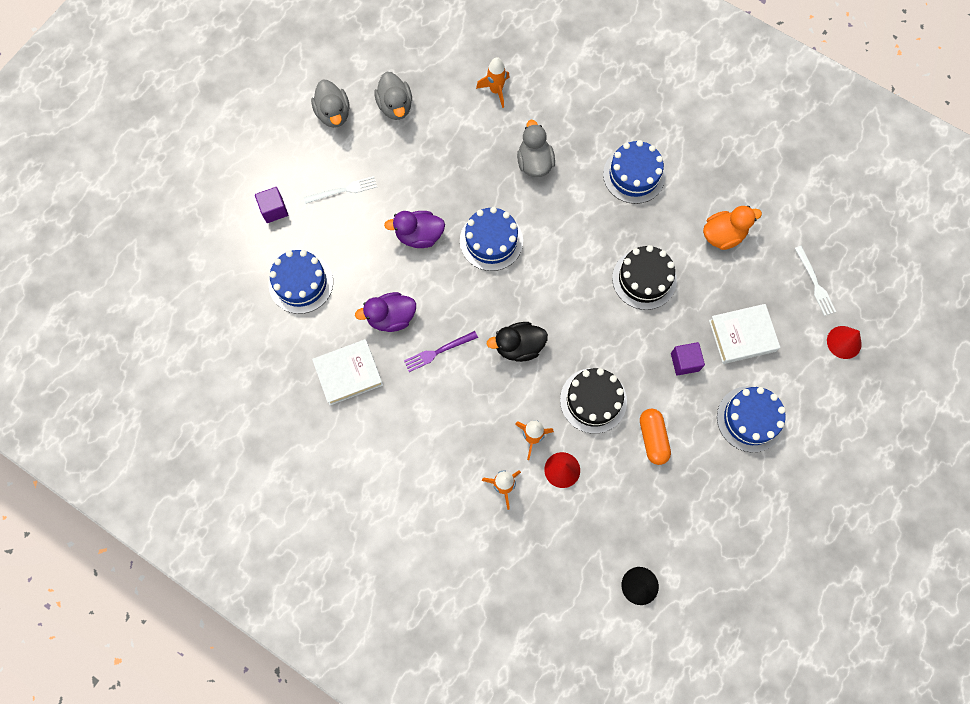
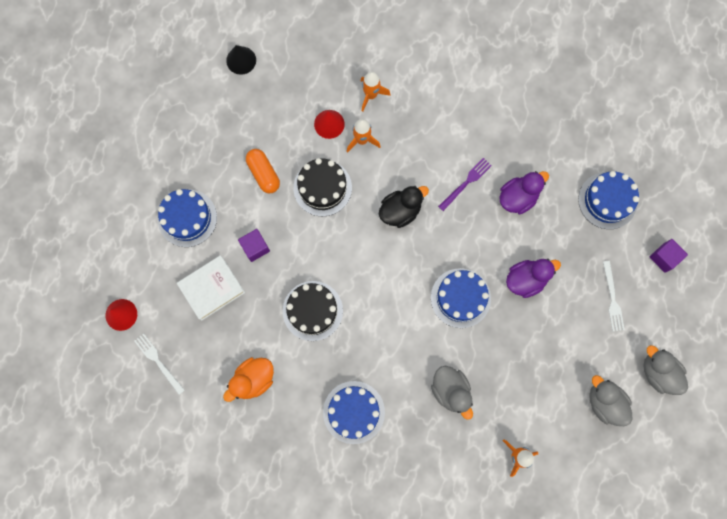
camera: 160 degrees right, 5 degrees up
(343, 190) = (612, 298): white fork -> white fork turned 60 degrees counterclockwise
(348, 374) = (531, 139): white book -> none

